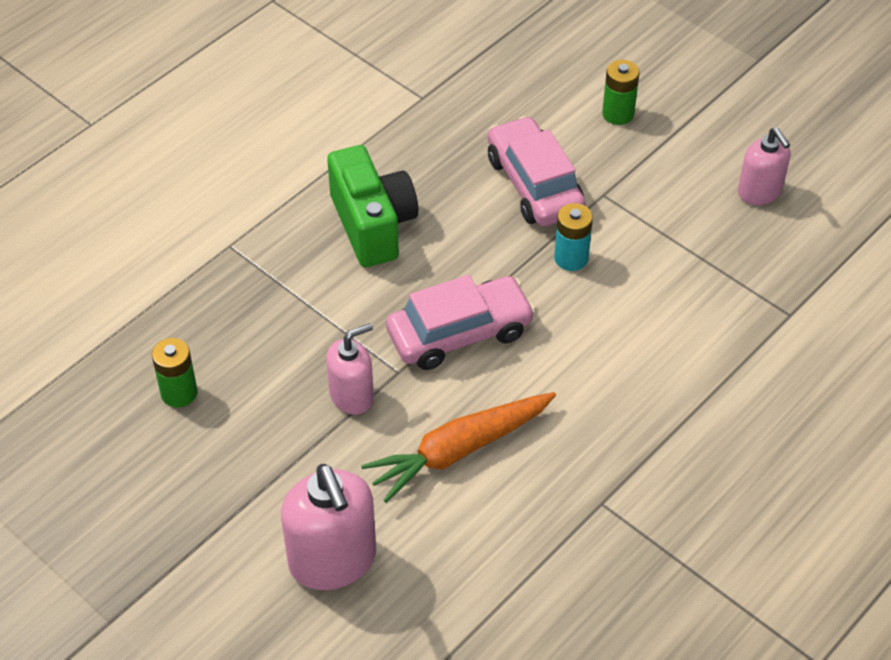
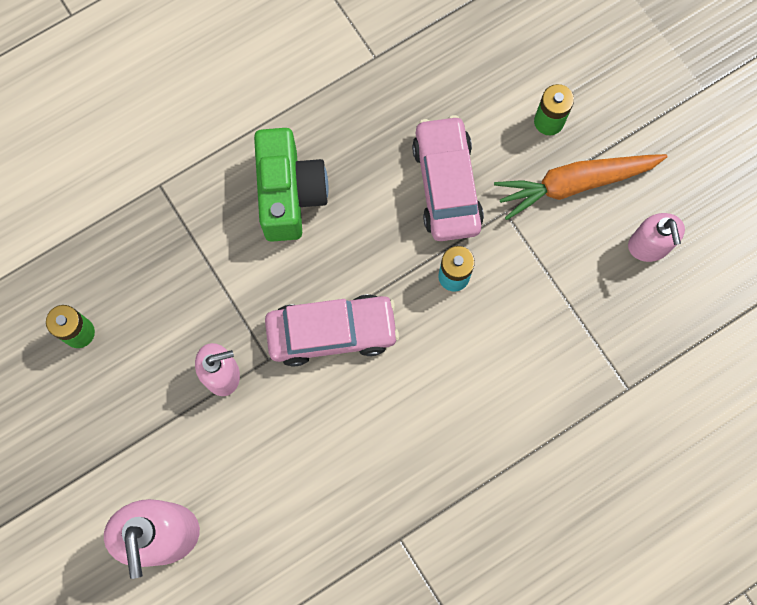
camera: 15 degrees right, 25 degrees up
(459, 450) = (296, 454): orange carrot -> orange carrot (575, 184)

